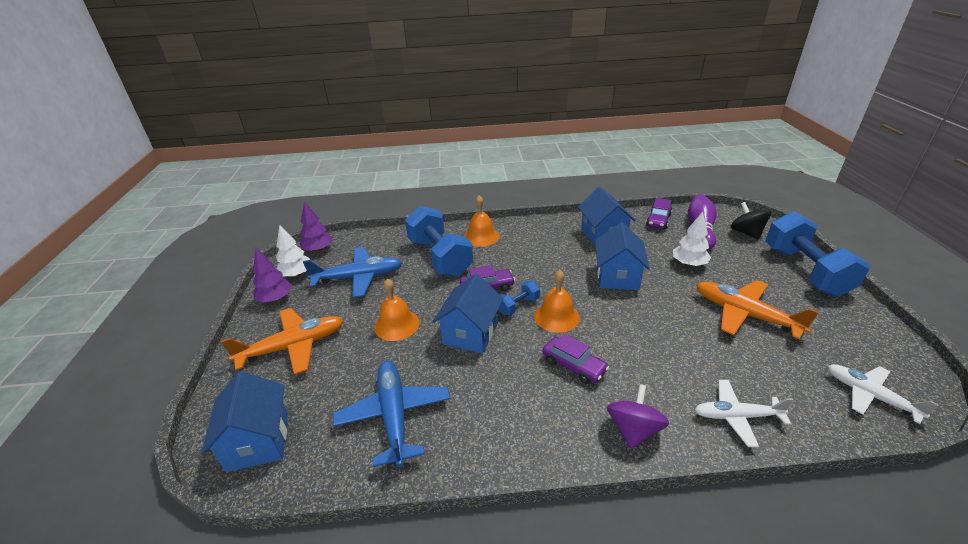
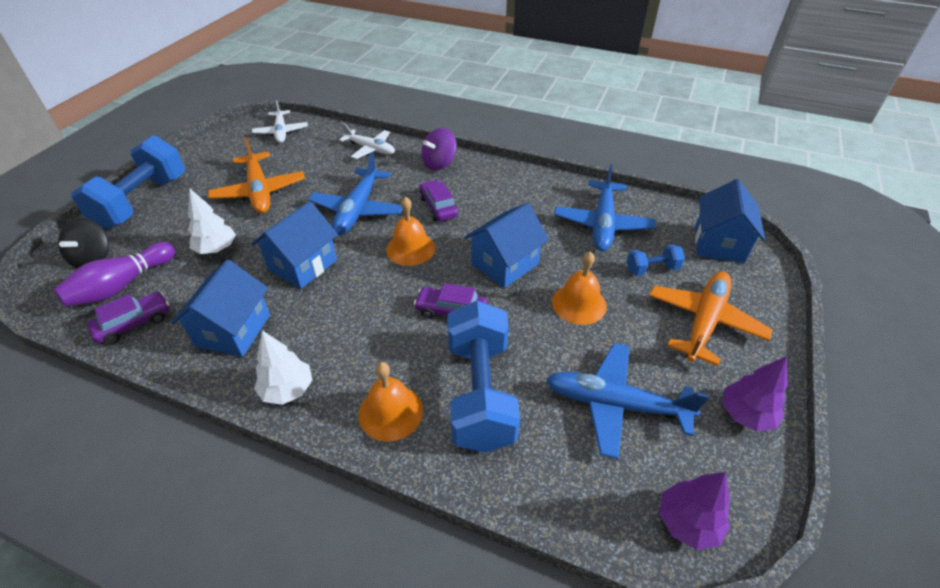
camera: 155 degrees left, 10 degrees up
(293, 346) = (704, 322): orange plane -> orange plane turned 120 degrees clockwise
(296, 274) = (721, 460): white tree -> white tree (287, 390)
(518, 306) = (436, 274): blue dumbbell -> blue dumbbell (652, 269)
(640, 332) = (358, 209): none -> blue plane

